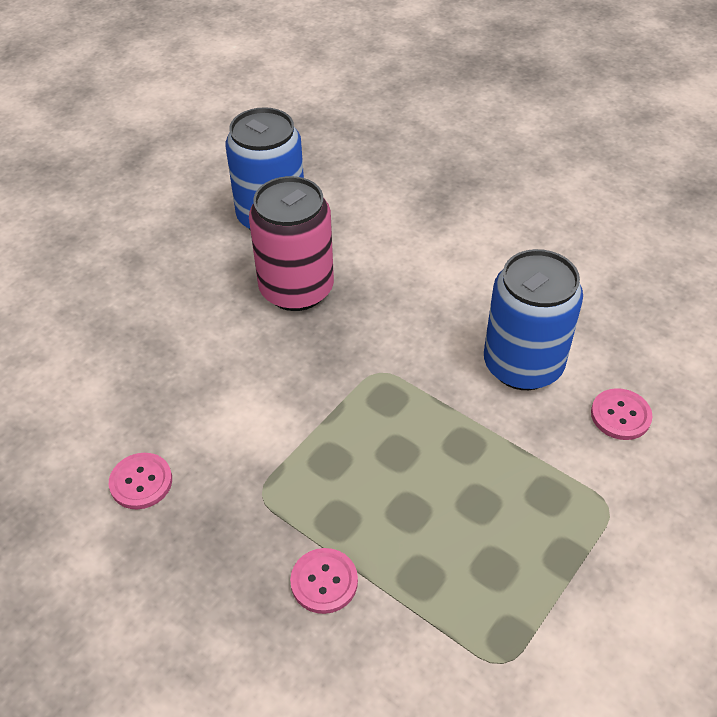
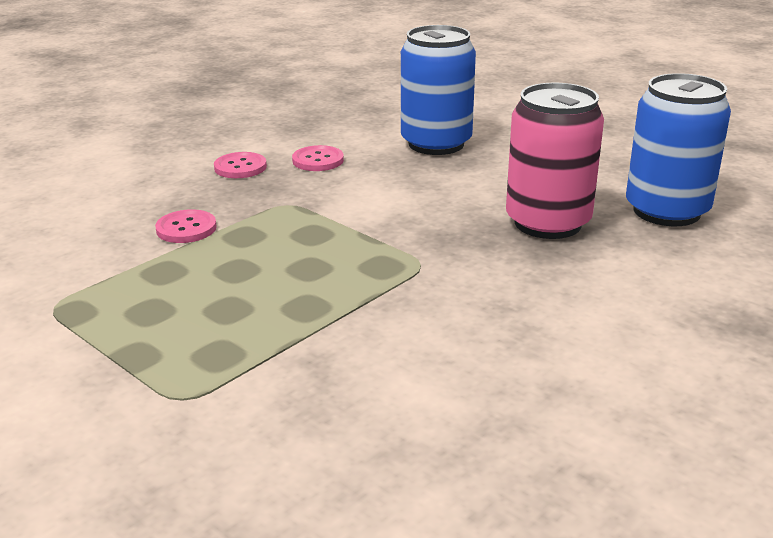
camera: 95 degrees right, 20 degrees down
(523, 365) = (418, 361): blue can -> blue can (436, 144)
(620, 415) = (316, 432): pink button -> pink button (240, 167)

